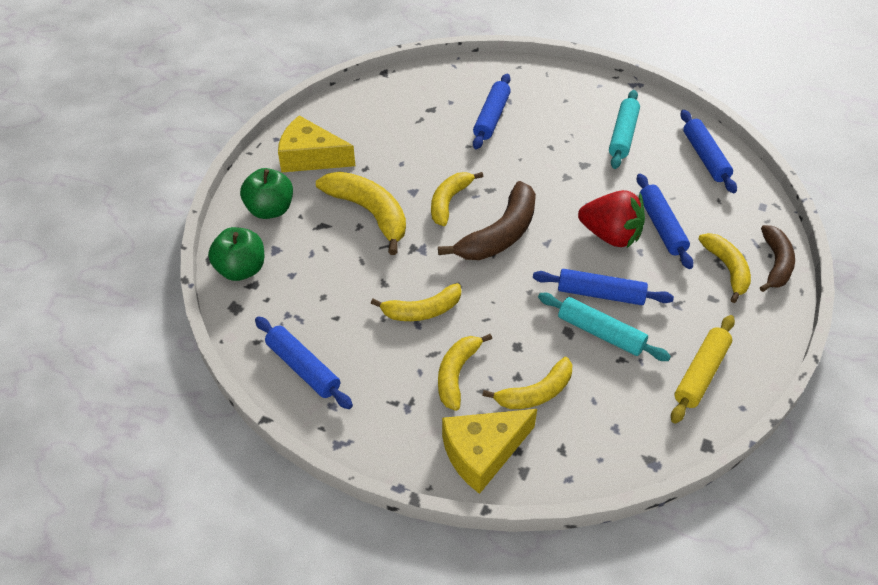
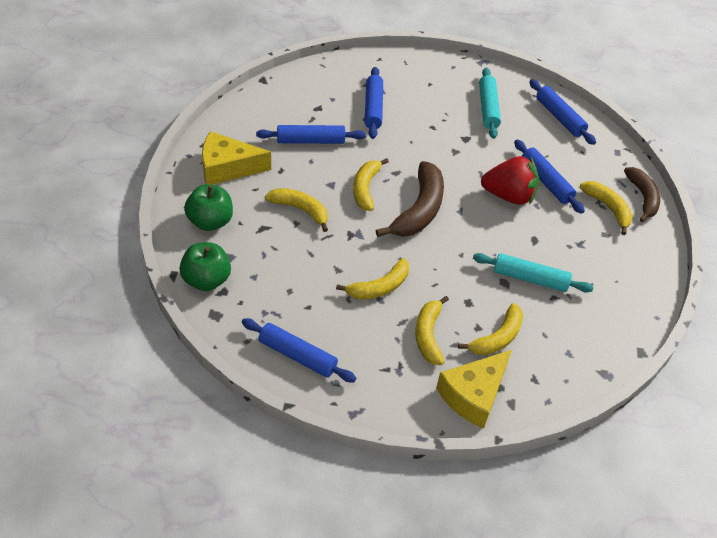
camera: 20 degrees left, 0 degrees up
(369, 213) = (300, 210): yellow banana -> yellow banana, size x0.66
(600, 294) = (518, 246): blue rolling pin -> blue rolling pin (310, 141)
(701, 374) = (617, 297): yellow rolling pin -> none

